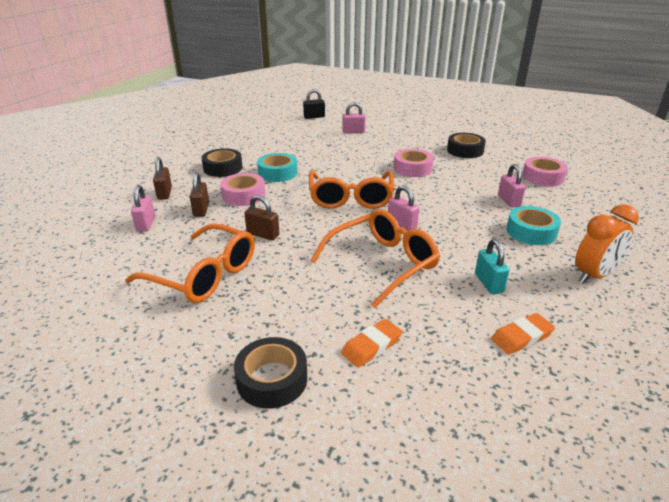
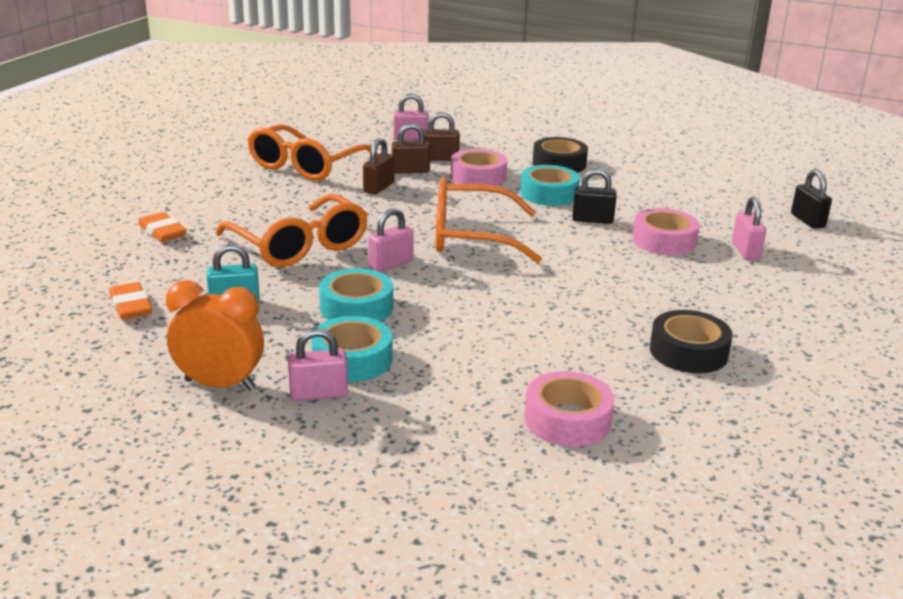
camera: 90 degrees right, 5 degrees down
(164, 193) = (482, 140): brown padlock -> brown padlock (410, 171)
(272, 379) = (146, 194): black tape -> none
(319, 162) = (592, 220): none -> black padlock
(412, 168) = (585, 289): pink tape -> pink tape (664, 241)
(468, 234) = (356, 307): none -> turquoise tape
(509, 201) = (460, 360): pink padlock -> pink padlock (318, 394)
(594, 275) = (220, 384): orange clock -> orange clock turned 135 degrees clockwise

